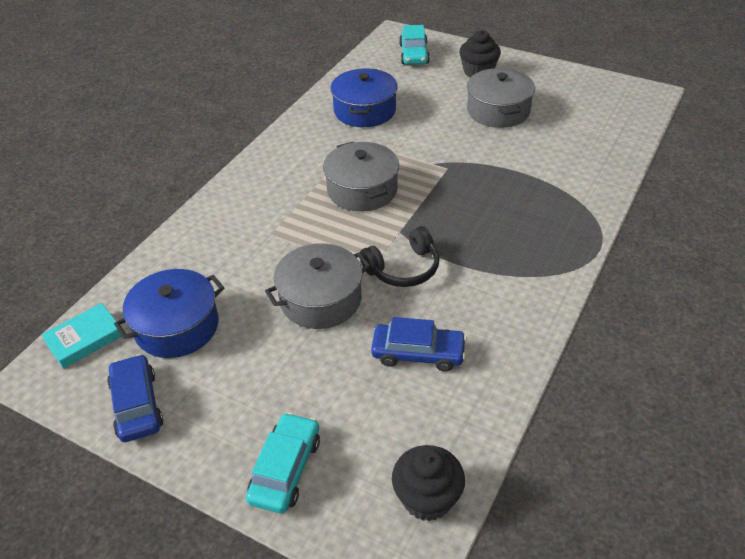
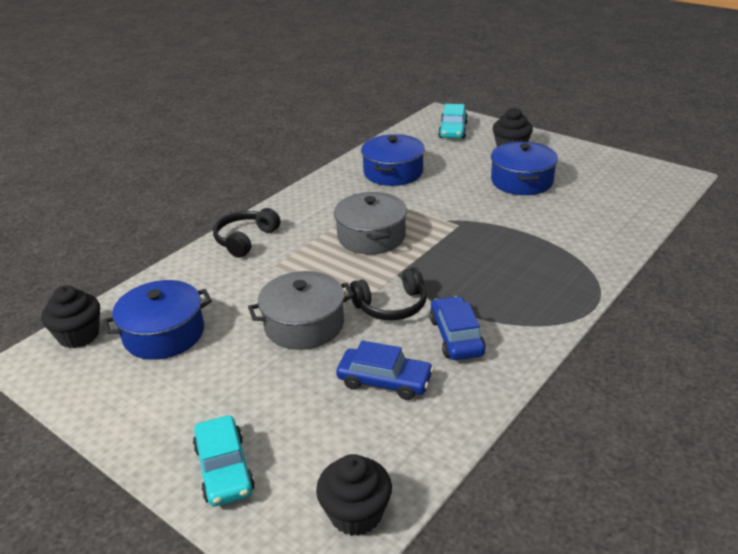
camera: 10 degrees right, 10 degrees down
(84, 339) = (79, 335): turquoise book -> black cupcake
(137, 405) = (105, 396): blue car -> blue car (456, 336)
(230, 205) = (245, 239): none -> black headphones
(285, 469) = (224, 469): turquoise car -> turquoise car turned 135 degrees clockwise
(498, 111) = (521, 181): grey pot -> blue pot

